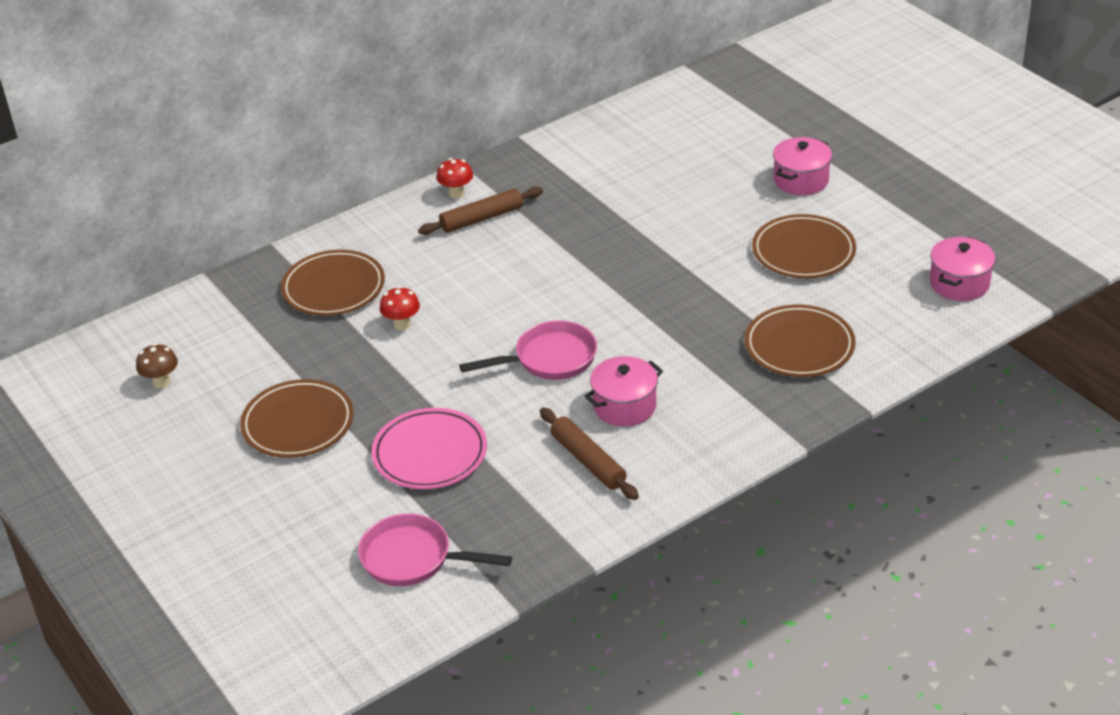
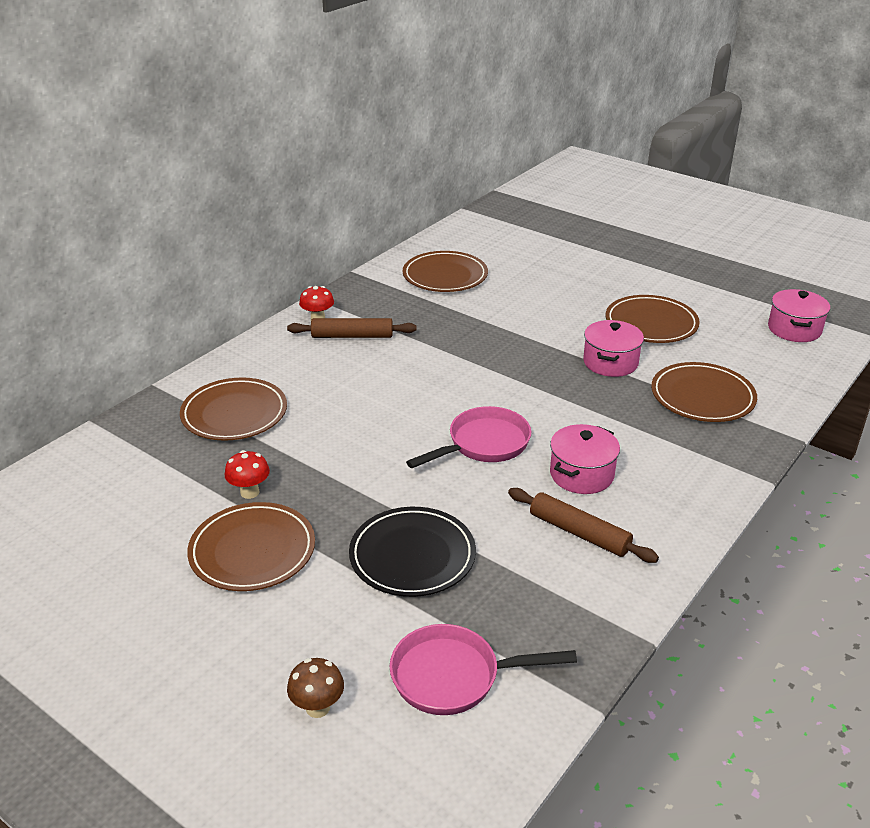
camera: 20 degrees left, 5 degrees down
(161, 382) = (77, 535): brown mushroom -> brown mushroom (318, 708)
(402, 325) = (320, 436): red mushroom -> red mushroom (250, 492)
(430, 453) = (412, 556): pink plate -> black plate
(482, 218) = (352, 336): brown rolling pin -> brown rolling pin turned 45 degrees clockwise
(615, 157) = (445, 276): none -> brown plate
(801, 180) = (611, 273): pink pot -> pink pot (610, 362)

